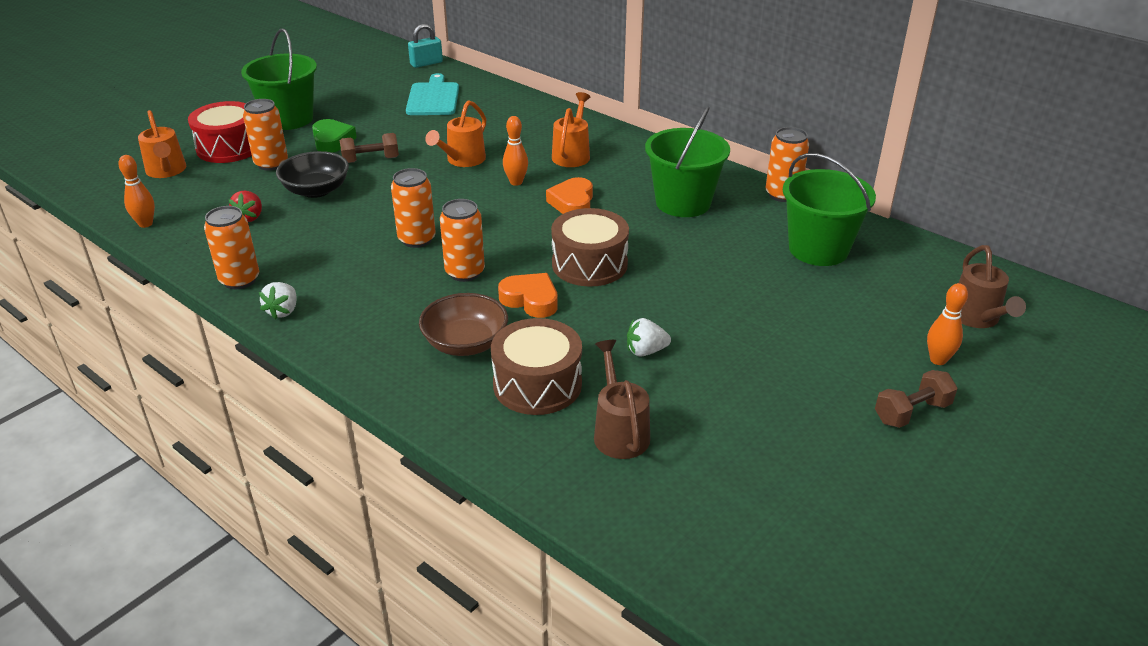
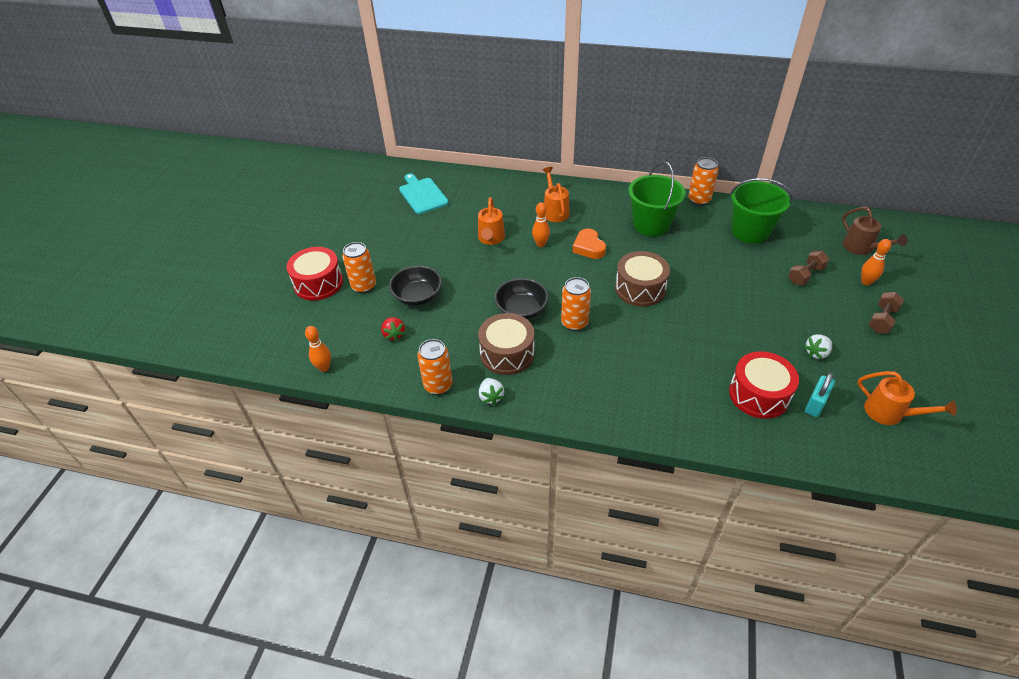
camera: 25 degrees left, 10 degrees up
(166, 171) = (293, 319): orange watering can -> orange watering can (890, 413)
(288, 119) = (337, 245): green bucket -> none
(332, 141) = (387, 252): green heart -> none
(371, 160) = (430, 259): brown dumbbell -> brown dumbbell (805, 275)
(417, 239) = (521, 310): orange can -> black bowl
(426, 63) = (389, 167): turquoise padlock -> turquoise padlock (815, 404)
(465, 343) = (623, 373): brown bowl -> none
(530, 300) = (631, 327): orange heart -> none
(537, 384) = (689, 383): brown drum -> brown drum (507, 353)
(619, 431) = (759, 394): brown watering can -> red drum
(646, 351) = (724, 336): white strawberry -> white strawberry (816, 353)

